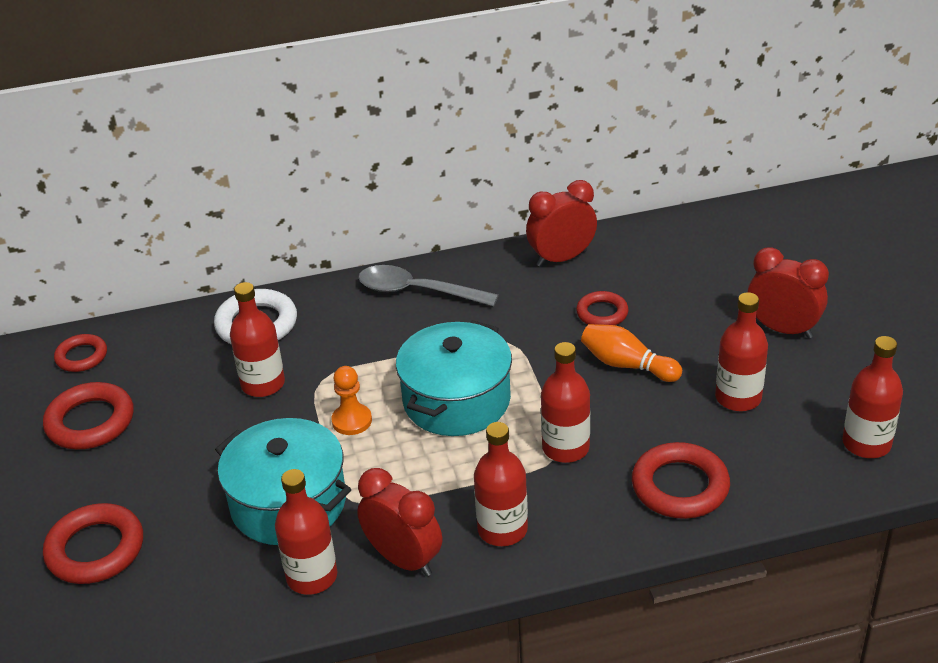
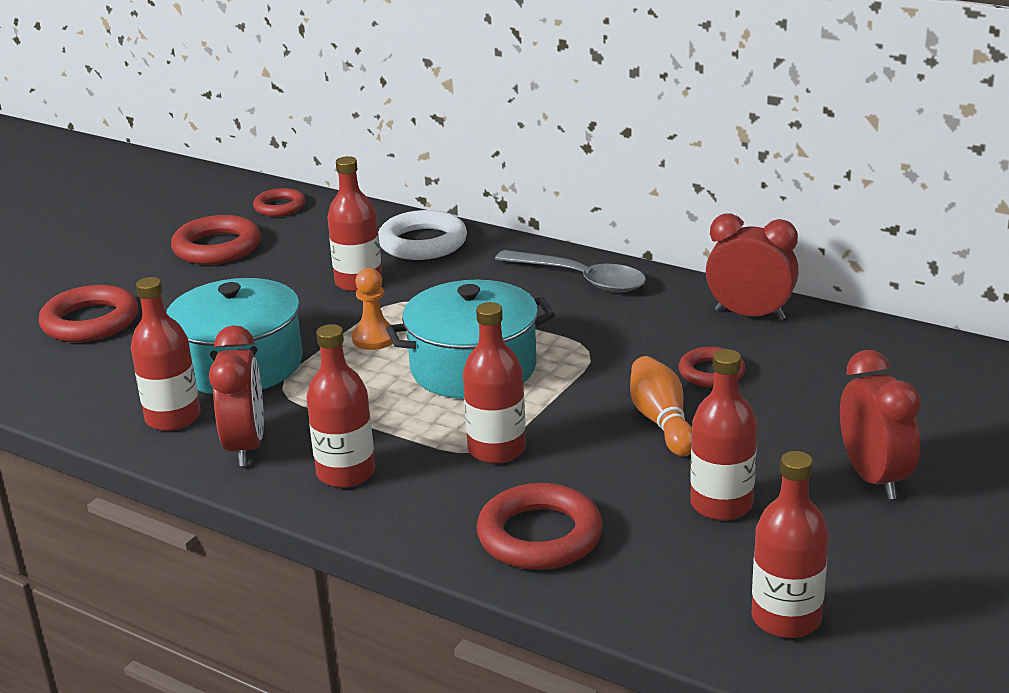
camera: 45 degrees right, 10 degrees down
(417, 291) = (580, 279): grey spoon -> grey spoon turned 150 degrees clockwise

